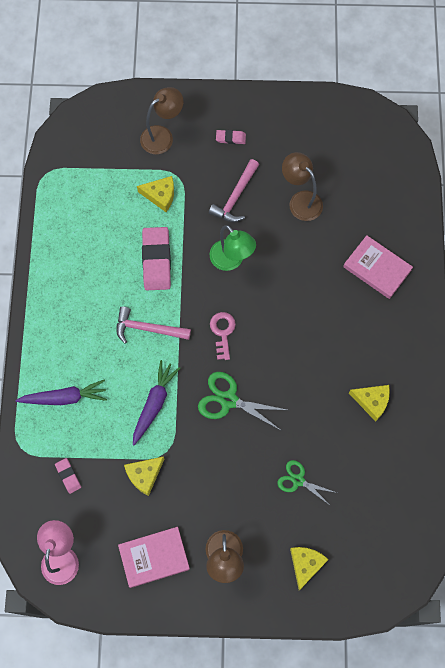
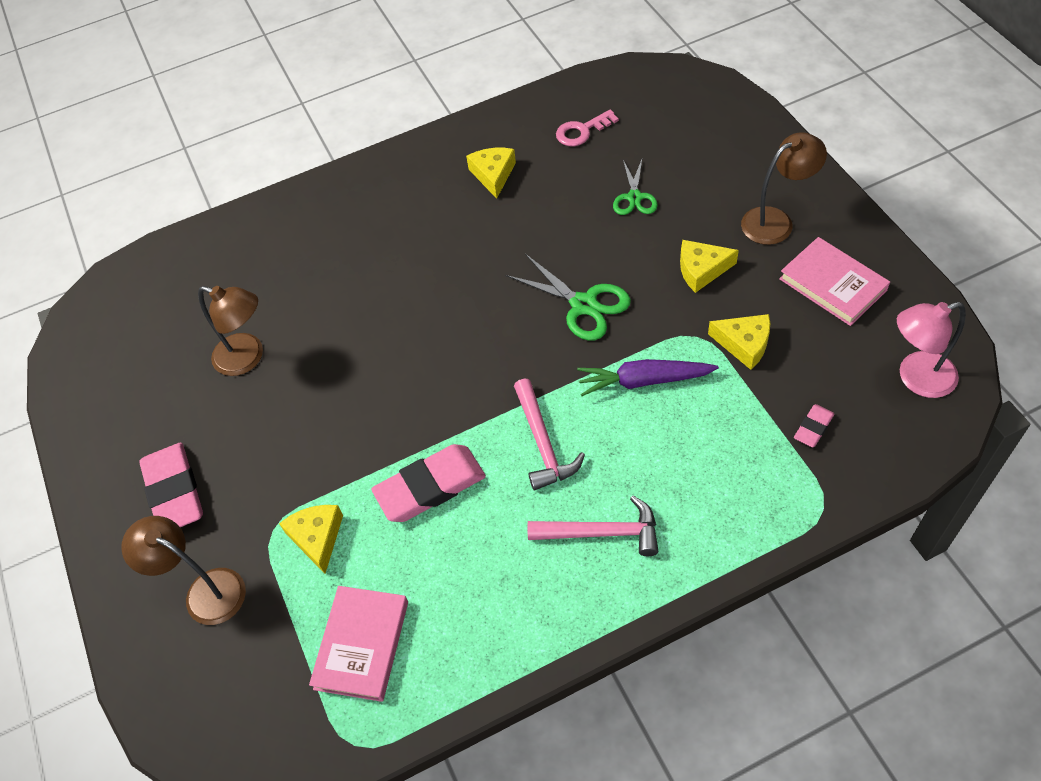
camera: 110 degrees left, 15 degrees down
(64, 397) = (712, 493): purple carrot -> none
(222, 332) = (494, 354): pink key -> pink key (582, 131)
(228, 400) = (583, 305): green scissors -> green scissors turned 45 degrees counterclockwise
(230, 138) = (174, 491): pink eraser -> pink eraser, size x2.04
(231, 260) = (382, 394): green lamp -> none
(235, 197) = (275, 437): pink hammer -> pink hammer (601, 532)
(300, 200) = (248, 358): brown lamp -> brown lamp turned 90 degrees counterclockwise
(305, 564) = (723, 152): yellow cheese -> yellow cheese (701, 270)
(377, 268) = (314, 239): pink book -> pink book (362, 645)

